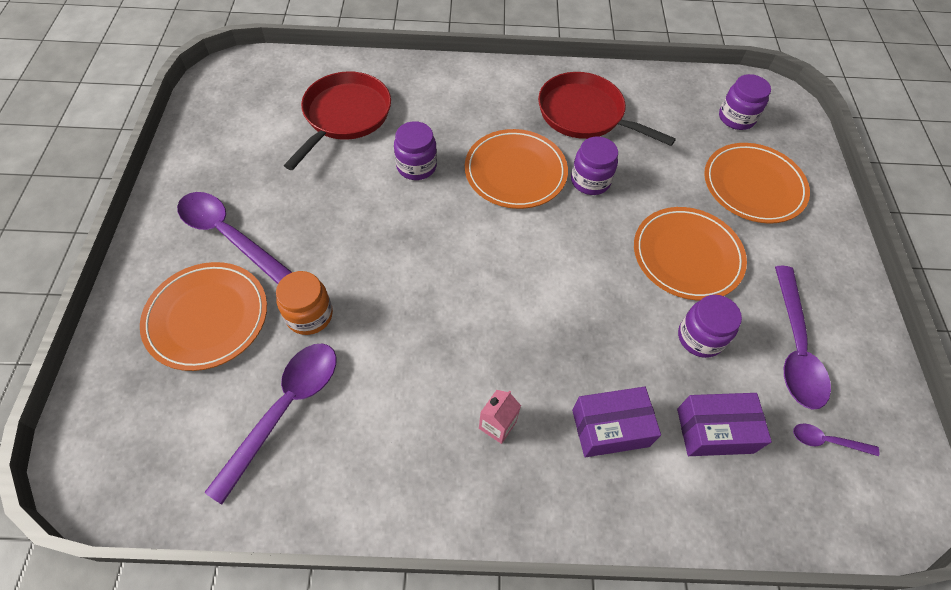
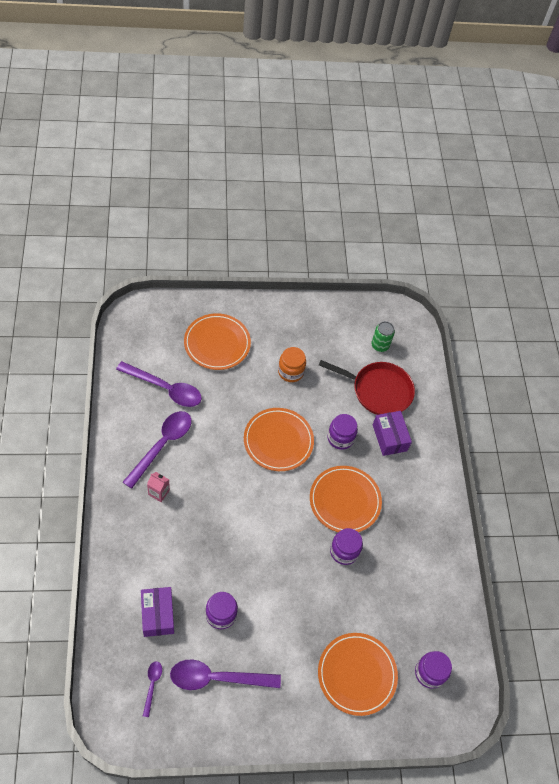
camera: 80 degrees right, 0 degrees up
(229, 236) = (272, 343): purple spoon -> purple spoon (162, 445)
(268, 105) = (380, 345): none -> green can
(309, 315) = (222, 391): orange jar -> orange jar (290, 372)
(584, 114) = (410, 550): red pan -> none
(610, 428) = (158, 553): purple box -> purple box (389, 438)
(687, 256) = (285, 614): orange plate -> orange plate (278, 441)

